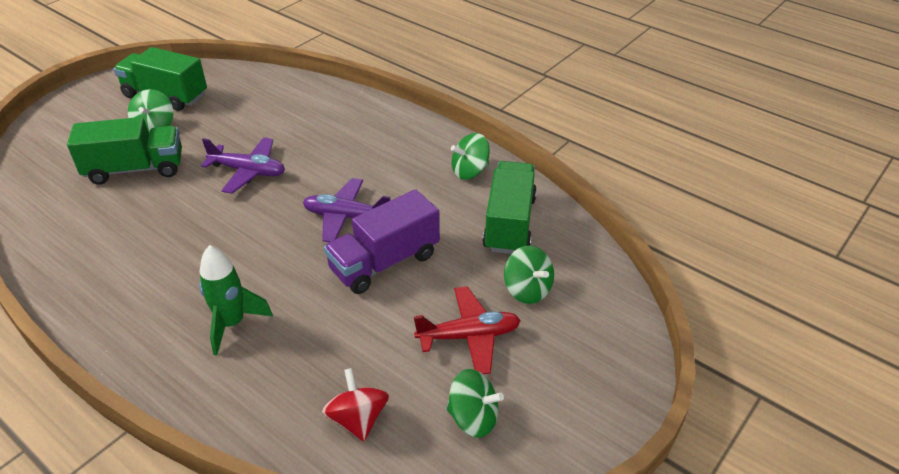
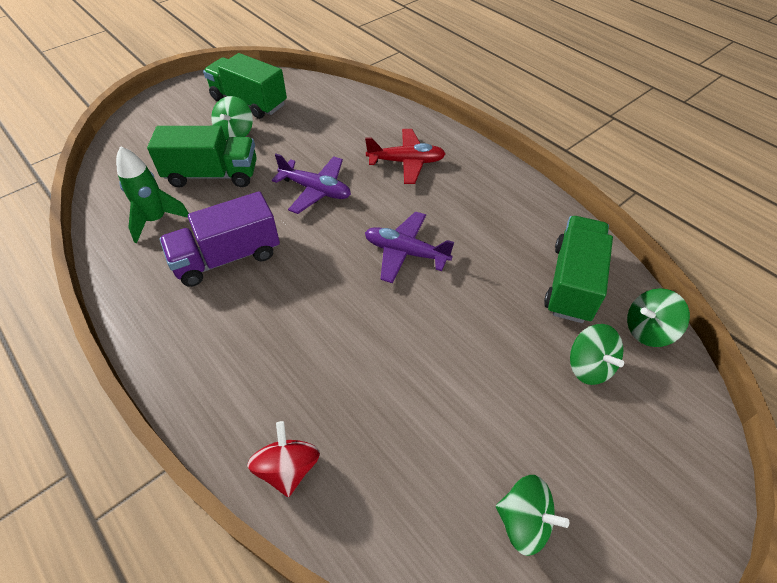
camera: 10 degrees right, 10 degrees up
(232, 324) = (282, 361): green rocket -> green rocket (156, 220)
(357, 419) = (399, 500): red spinning top -> red spinning top (288, 468)
(384, 262) = (440, 311): purple truck -> purple truck (227, 257)
(469, 336) = (524, 414): red plane -> red plane (406, 162)
(470, 171) = (533, 216): green spinning top -> green spinning top (648, 330)

